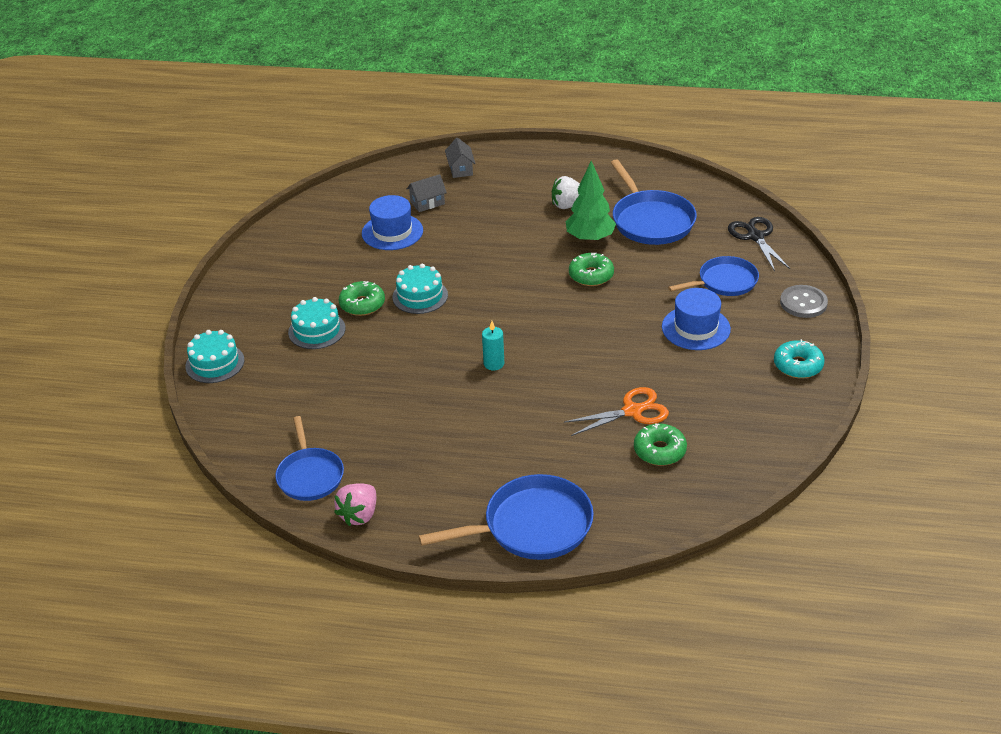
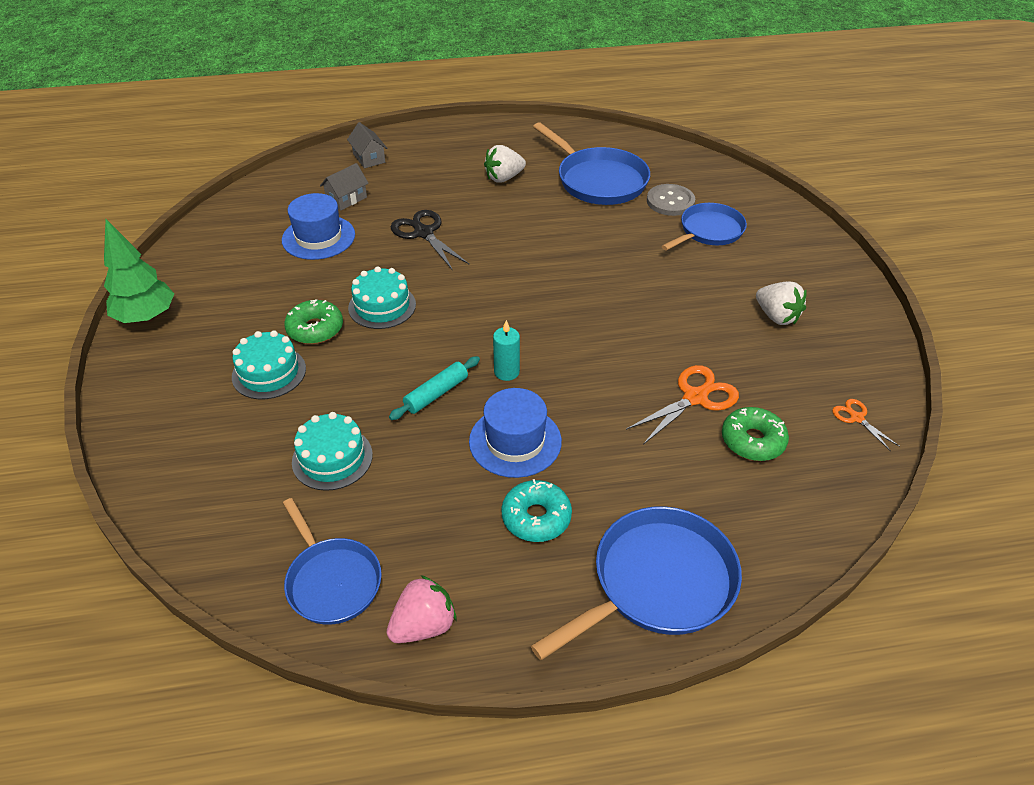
camera: 20 degrees left, 5 degrees up
(215, 363) = (144, 444): turquoise cake -> turquoise cake (332, 458)
(359, 515) = (423, 625): pink strawberry -> pink strawberry turned 135 degrees counterclockwise
(433, 369) = (436, 394): none -> turquoise rolling pin
(590, 239) = (545, 209): green tree -> green tree (146, 318)
(591, 275) = (566, 248): green donut -> none
(696, 328) = (708, 286): blue hat -> blue hat (515, 441)
(739, 363) = (777, 316): none -> white strawberry
(755, 237) = (712, 180): black scissors -> black scissors (423, 233)
(755, 452) = (856, 418): none -> orange scissors
(798, 365) = (837, 307): turquoise donut -> turquoise donut (536, 517)
(803, 303) = (800, 239): grey button -> grey button (670, 201)

